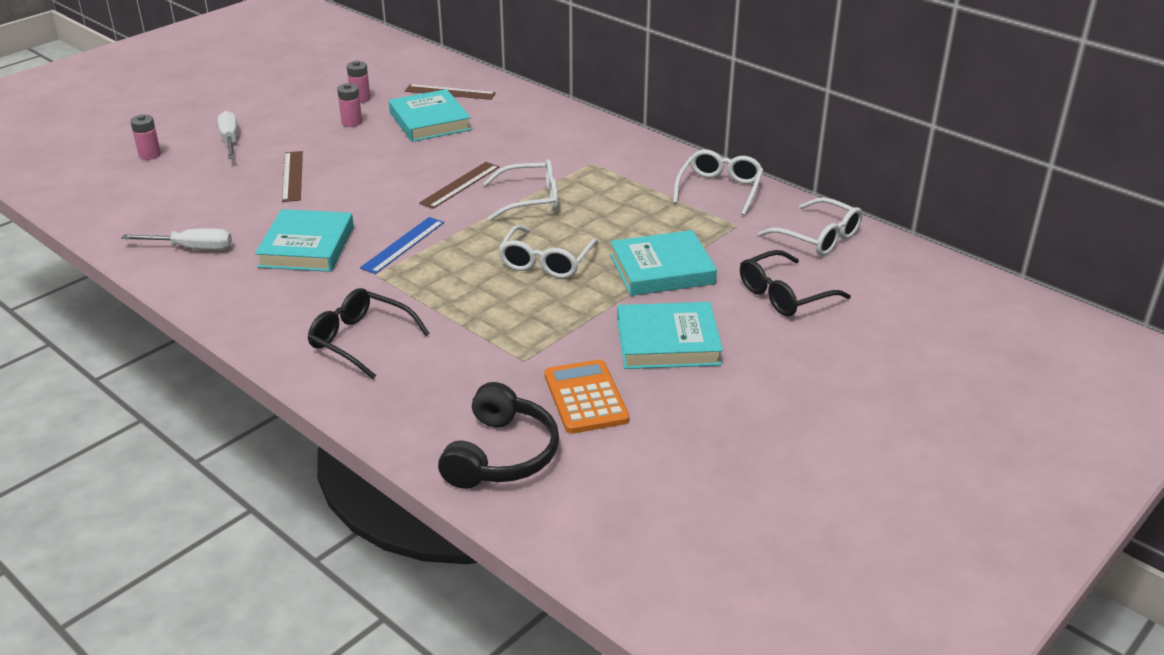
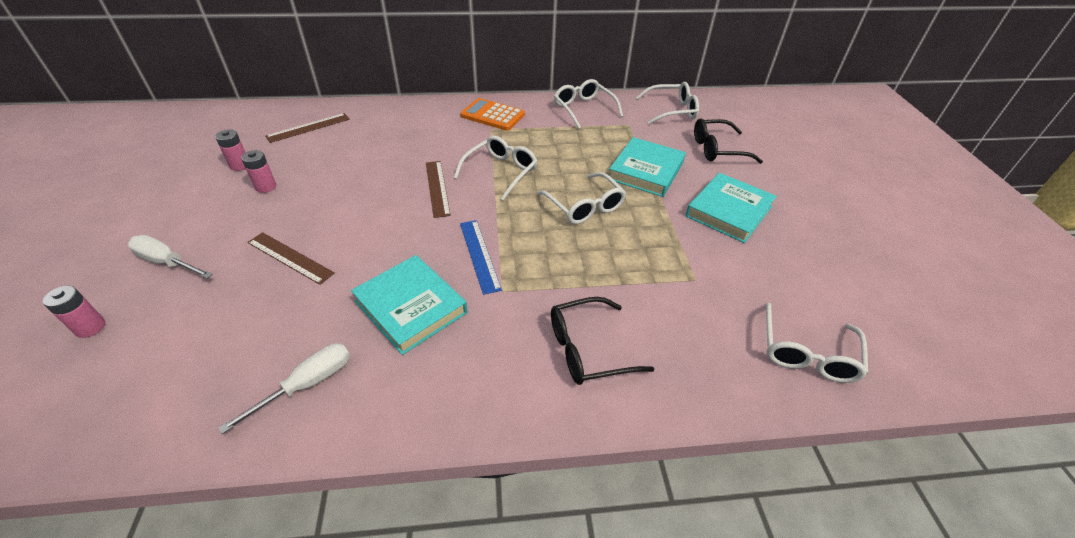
camera: 50 degrees left, 10 degrees up
(429, 121) = (331, 155): turquoise book -> none
(501, 455) = (807, 353): black headphones -> white glasses
(585, 398) = (764, 276): orange calculator -> orange calculator (492, 115)
(784, 295) = (717, 149): black glasses -> black glasses turned 75 degrees clockwise

